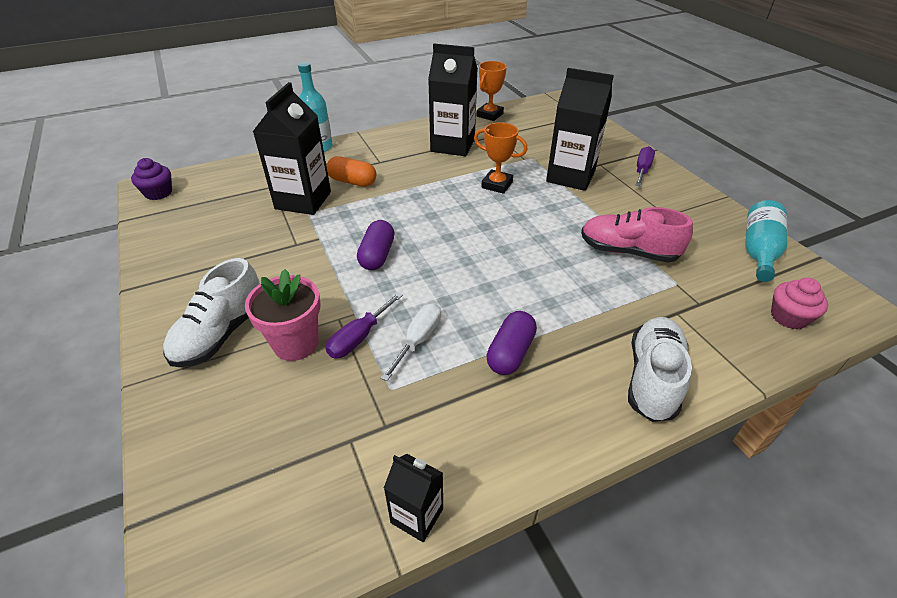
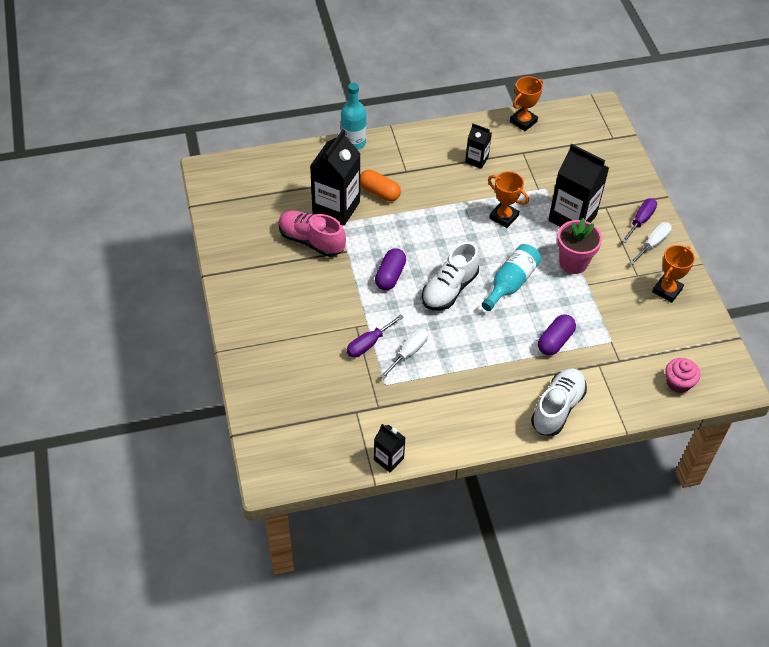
camera: 10 degrees right, 10 degrees up
(158, 193) = (217, 179): purple cupcake -> none
(221, 333) = (275, 324): white shoe -> white shoe (449, 289)
(296, 343) = (326, 341): pink flower pot -> pink flower pot (573, 262)
(452, 145) = (476, 160): black carton -> black carton, size x0.52
(510, 353) = (469, 373): purple capsule -> purple capsule (555, 341)
(628, 251) = (587, 306): pink shoe -> pink shoe (311, 241)
(666, 186) = (653, 244): none -> white screwdriver
(708, 224) = (667, 290): none -> orange trophy
(758, 251) = (692, 323): turquoise bottle -> turquoise bottle (511, 283)

